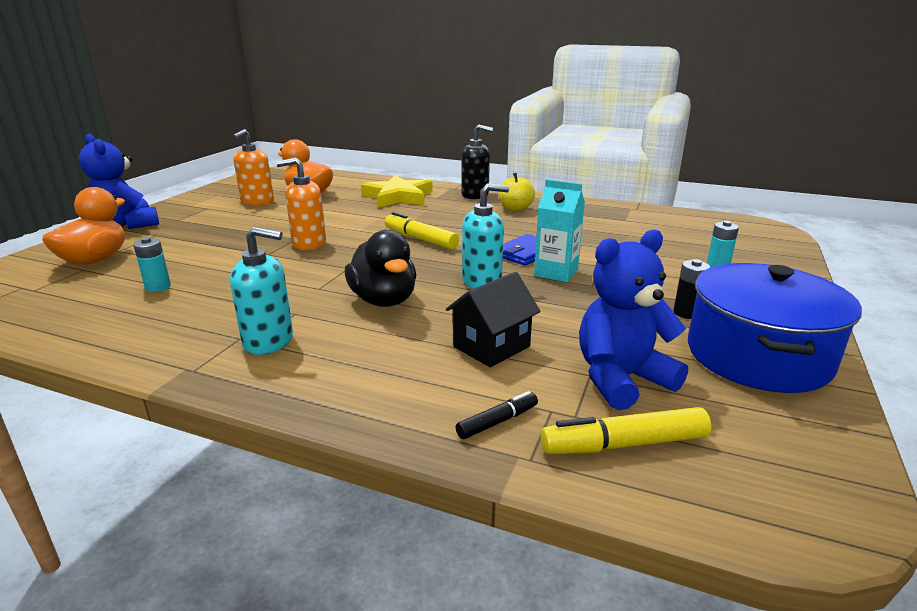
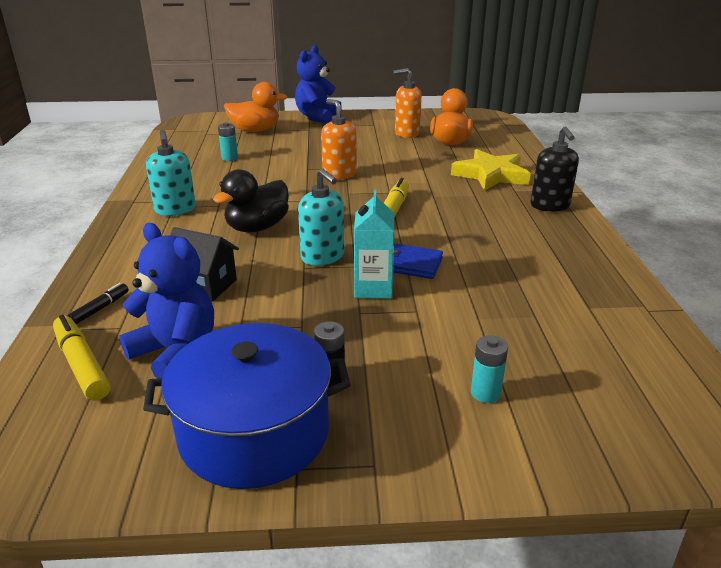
camera: 65 degrees right, 5 degrees up
(497, 422) = (100, 309): black marker -> black marker turned 90 degrees counterclockwise
(515, 209) = (533, 235): yellow apple -> none

